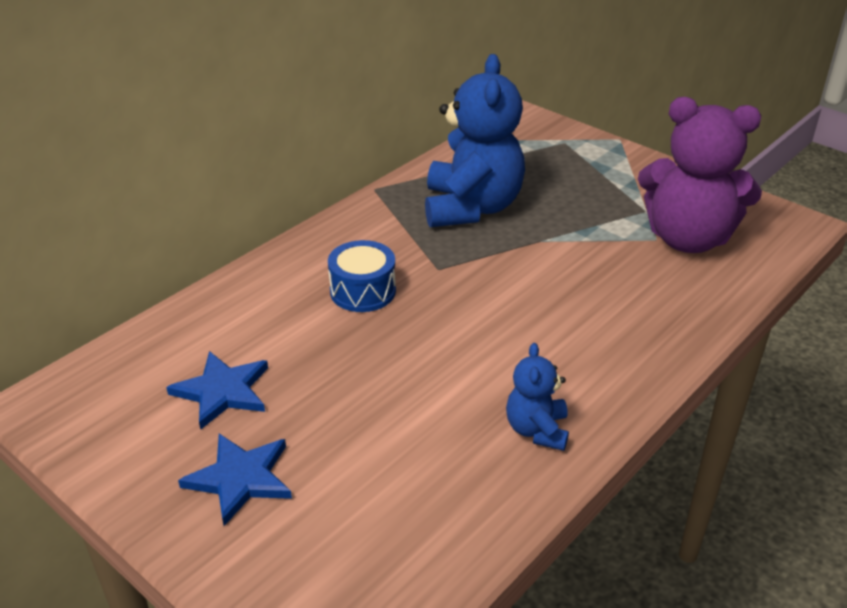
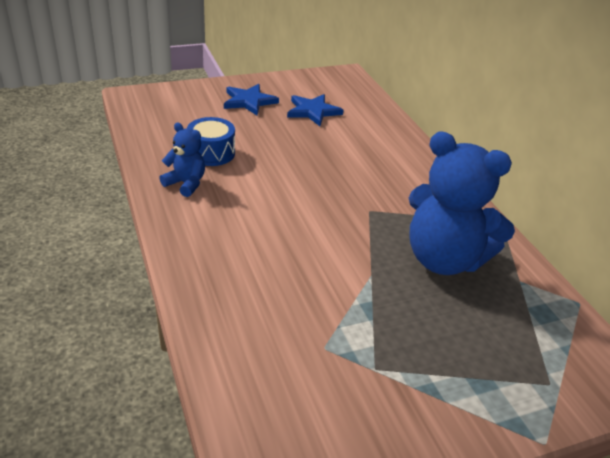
camera: 115 degrees right, 0 degrees up
(363, 291) = (366, 174): blue drum -> blue drum (211, 153)
(687, 239) = (308, 370): purple teddy bear -> none

